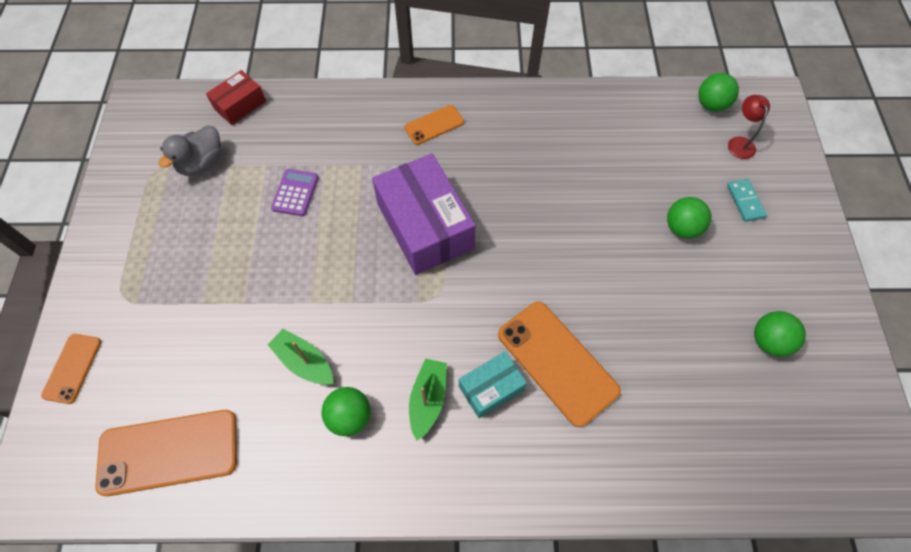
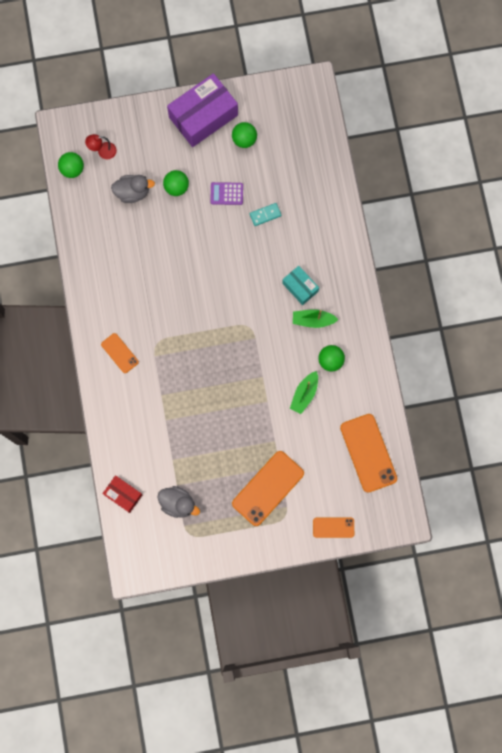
camera: 100 degrees left, 15 degrees up
(295, 193) = (191, 433): purple calculator -> purple calculator (226, 193)
(425, 226) = (202, 343): purple box -> purple box (203, 116)
(557, 362) = (278, 253): orange phone -> orange phone (268, 488)
(674, 170) = (132, 192): none -> grey duck
(745, 201) = (150, 149): turquoise domino -> turquoise domino (265, 215)

